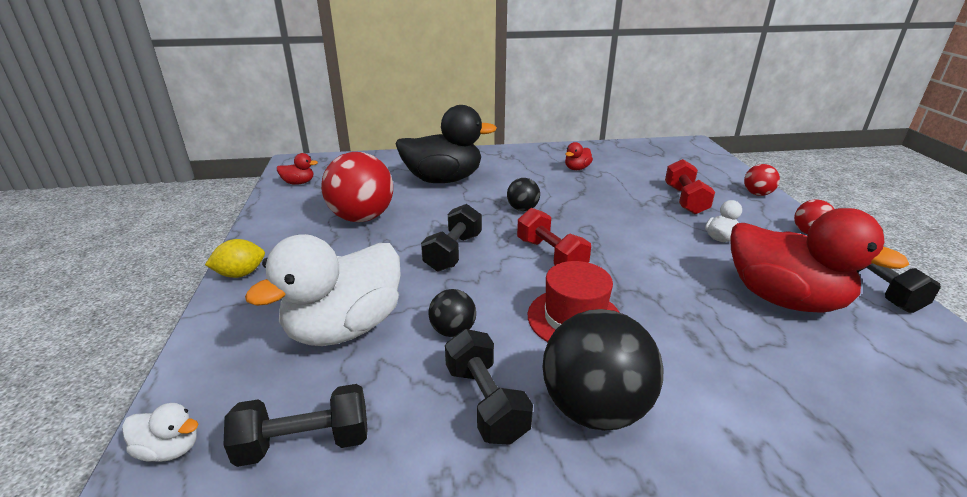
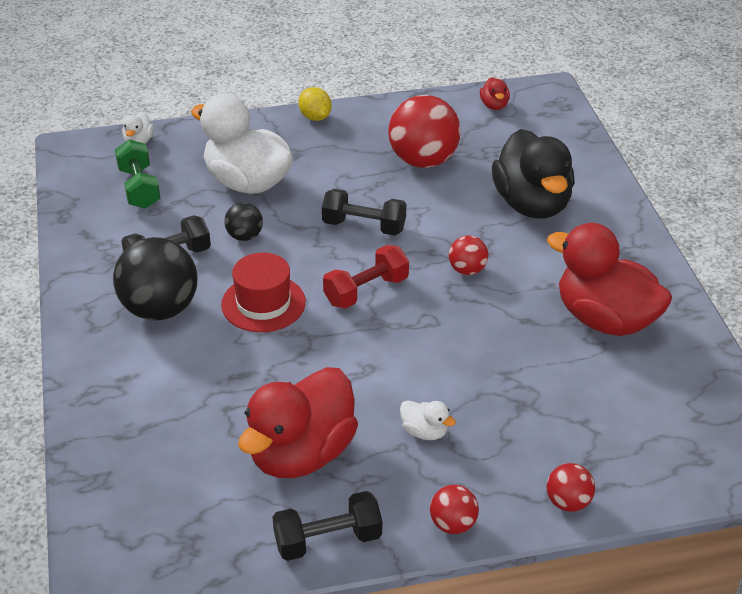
camera: 85 degrees right, 10 degrees up
(305, 443) = (139, 188): black dumbbell -> green dumbbell
(522, 209) = (467, 270): black ball -> red ball
(577, 168) = (605, 319): red duck -> red duck, size x2.41
(685, 200) = (527, 418): red dumbbell -> none

